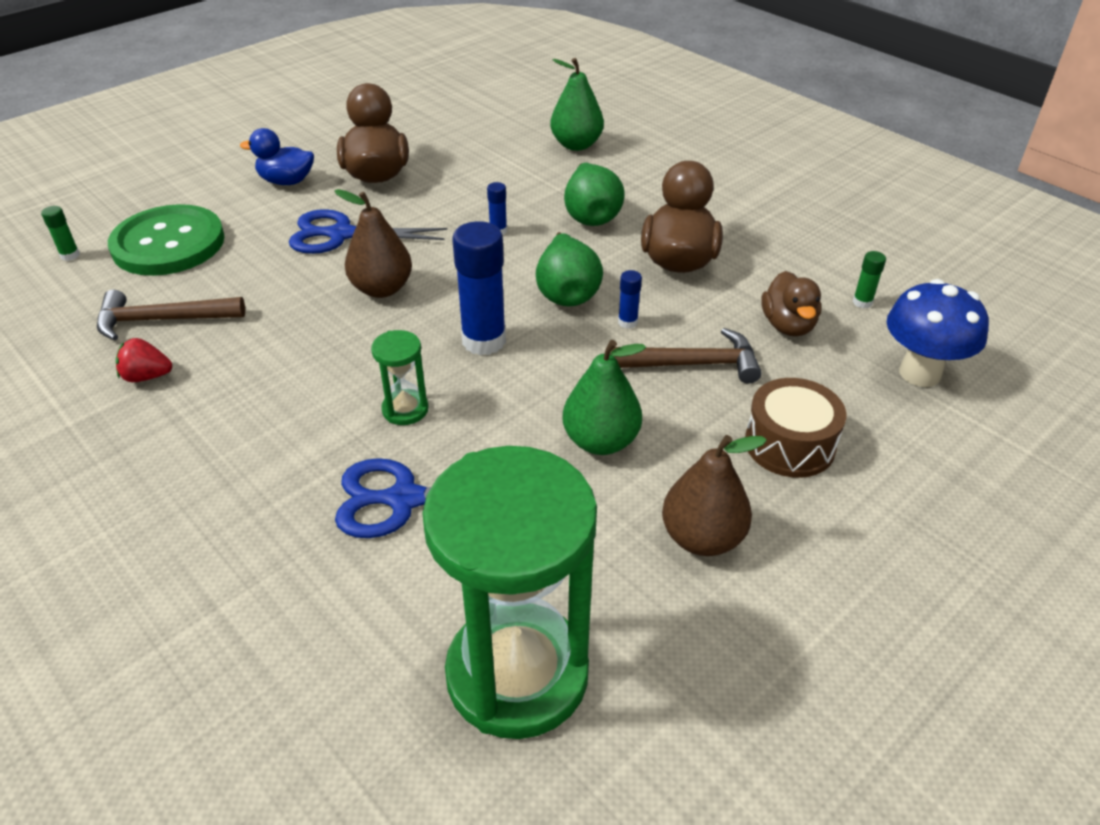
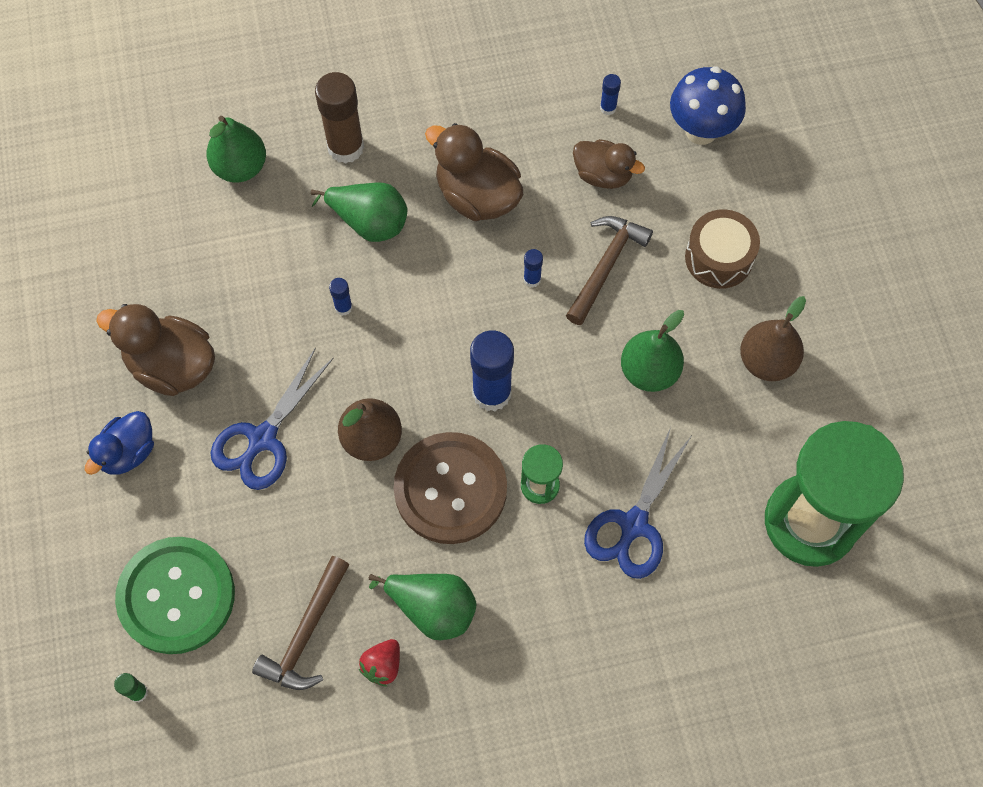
camera: 60 degrees left, 25 degrees up
(361, 352) = (450, 489): none -> brown button
(567, 292) = (467, 301): green pear -> green pear (432, 608)
(647, 182) = (346, 147): none -> brown glue stick
(862, 302) = (608, 108): green glue stick -> blue glue stick

